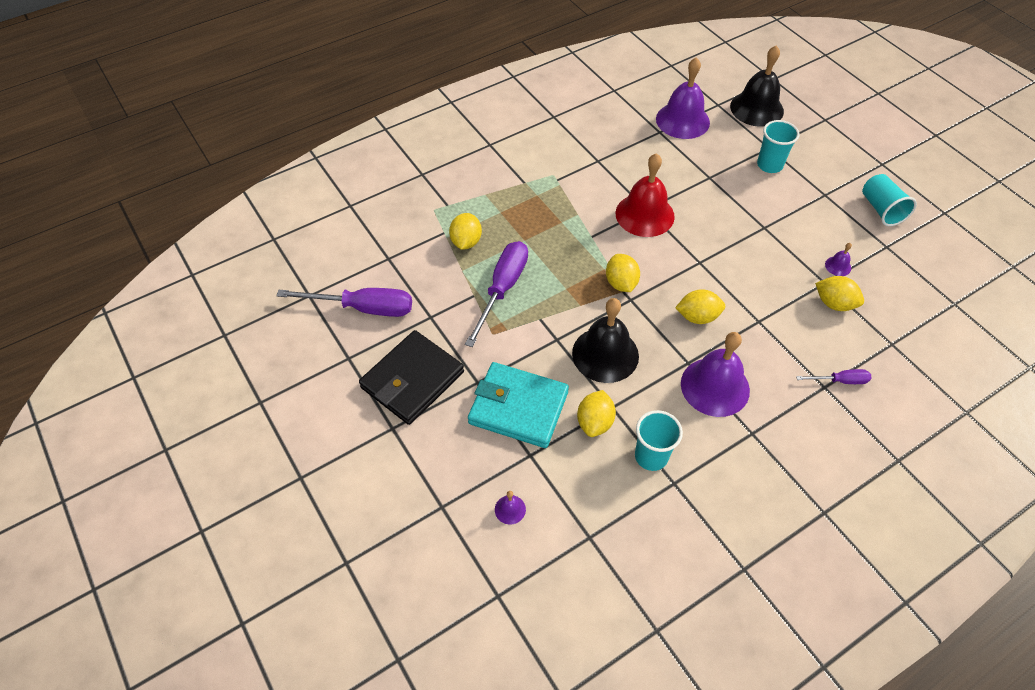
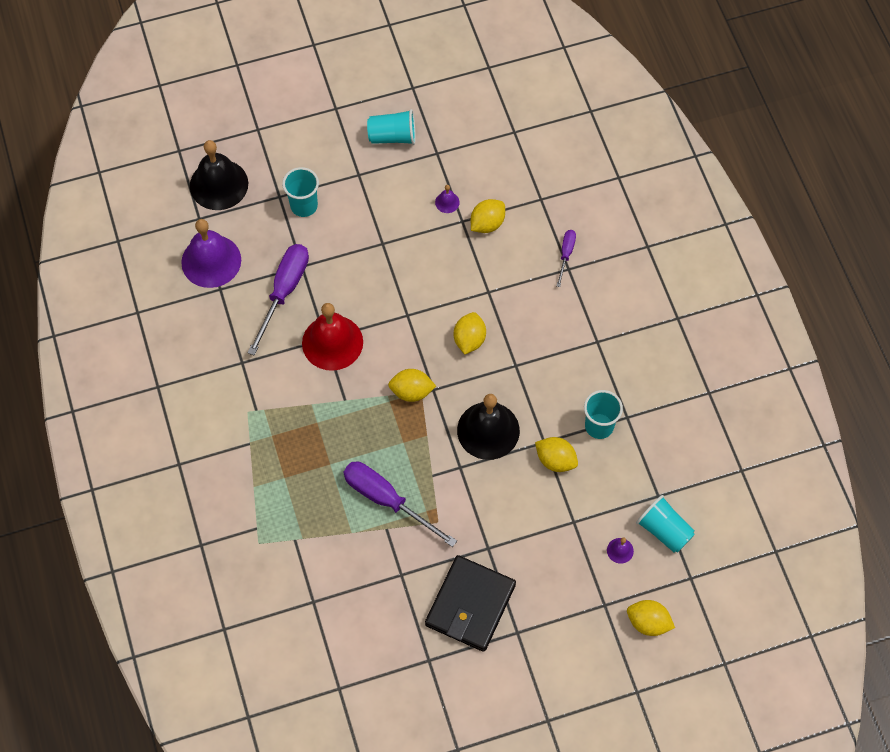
camera: 75 degrees left, 10 degrees up
(363, 308) = (372, 636): purple screwdriver -> purple screwdriver (284, 292)
(412, 380) = (470, 605): black wallet -> black wallet turned 60 degrees clockwise
(466, 242) = (315, 520): yellow lemon -> yellow lemon (648, 622)
(518, 407) = (524, 519): turquoise wallet -> none
(548, 552) = (664, 530): none -> turquoise cup
(715, 386) = (546, 353): purple bell -> none

